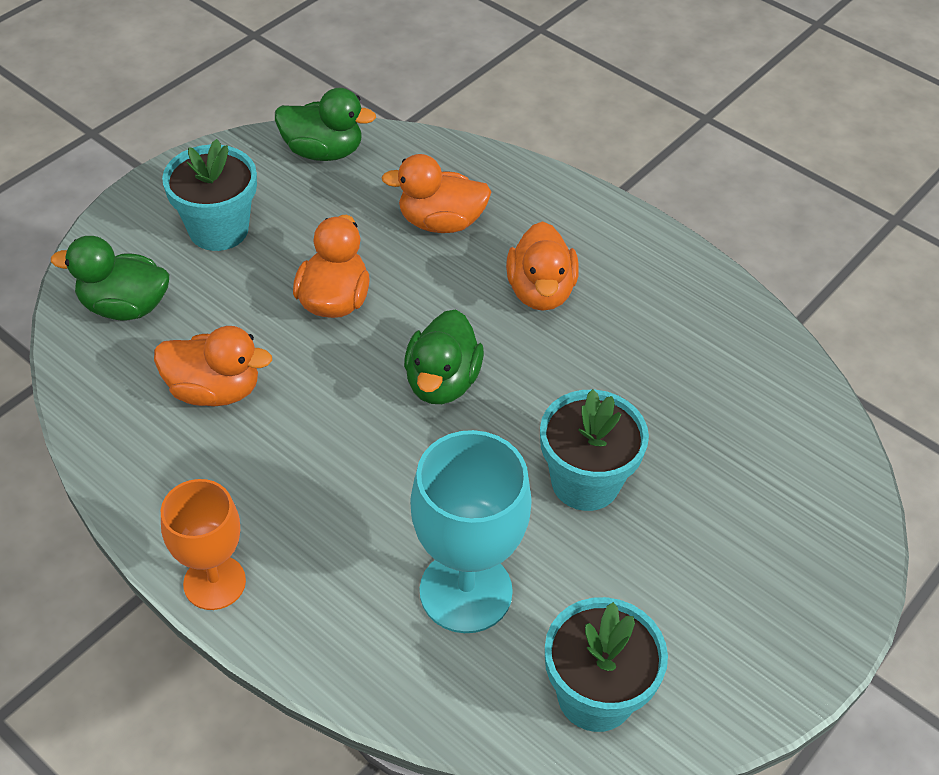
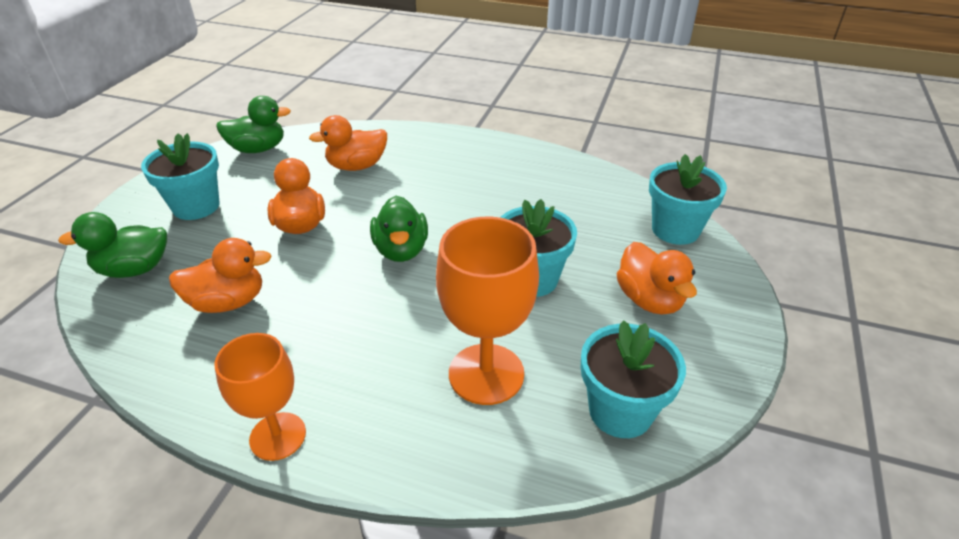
camera: 20 degrees left, 10 degrees down
(466, 591) = (486, 374): turquoise goblet -> orange goblet
(540, 291) = (442, 185): orange duck -> orange duck (649, 300)
(823, 471) = (675, 230): none -> turquoise flower pot

